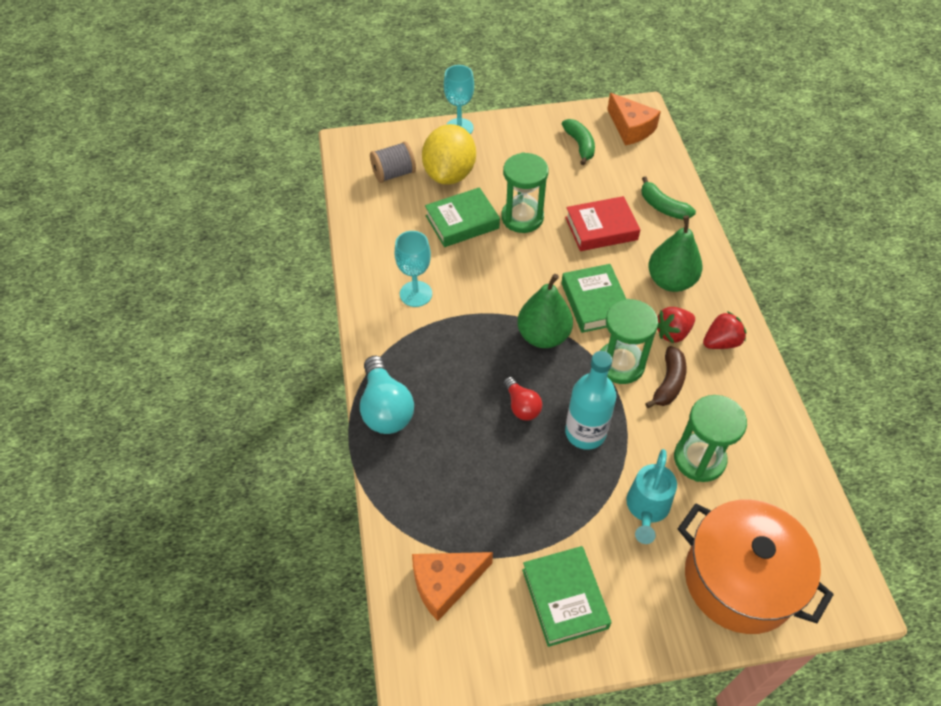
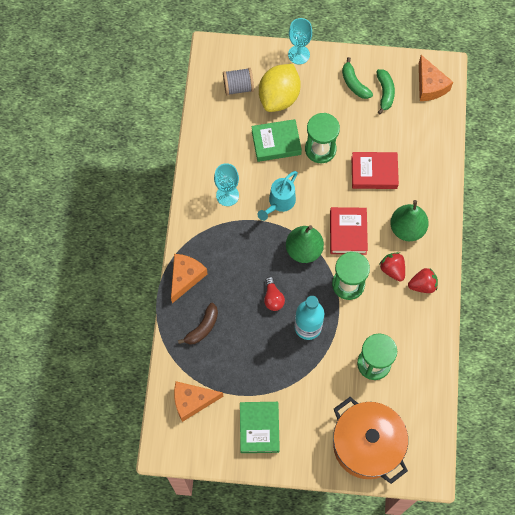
camera: 15 degrees right, 15 degrees up
(385, 408) = (185, 277): turquoise light bulb -> orange cheese
(595, 302) = (348, 233): green book -> red book
(646, 509) = (328, 387): turquoise watering can -> turquoise watering can (279, 203)
(662, 207) = (426, 164): green banana -> green banana (354, 83)
(668, 383) = (375, 306): brown banana -> brown banana (202, 328)
(672, 333) = (392, 270): red strawberry -> red strawberry turned 75 degrees clockwise

